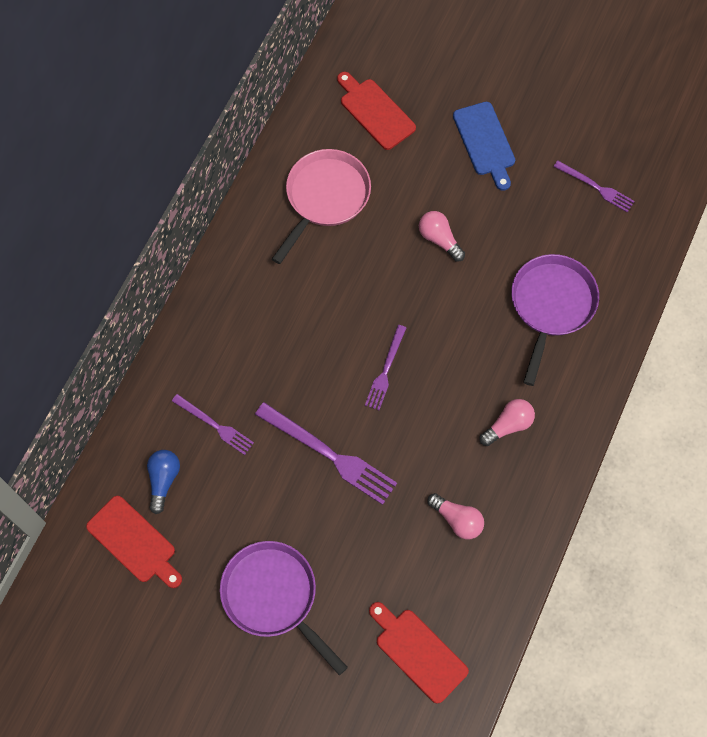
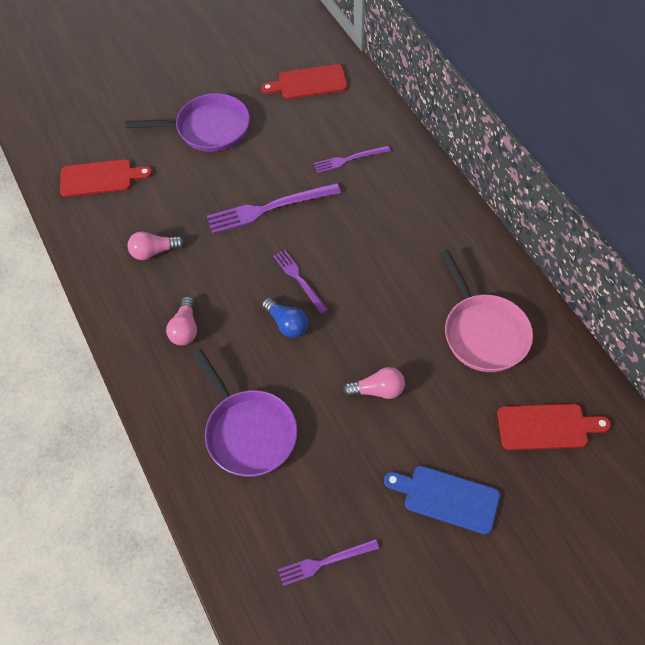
camera: 130 degrees right, 10 degrees down
(163, 480) = (335, 115): blue light bulb -> blue light bulb (286, 324)

